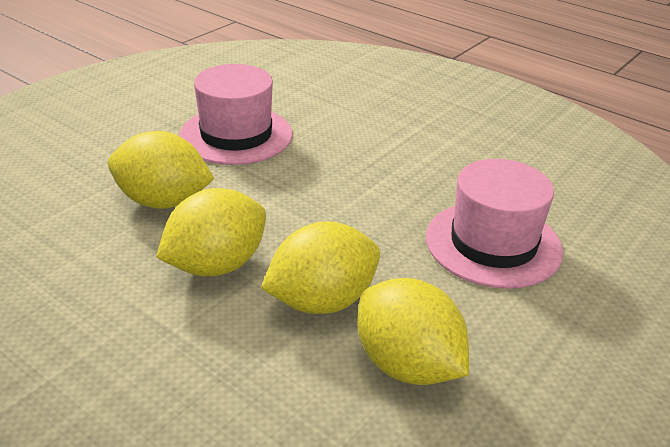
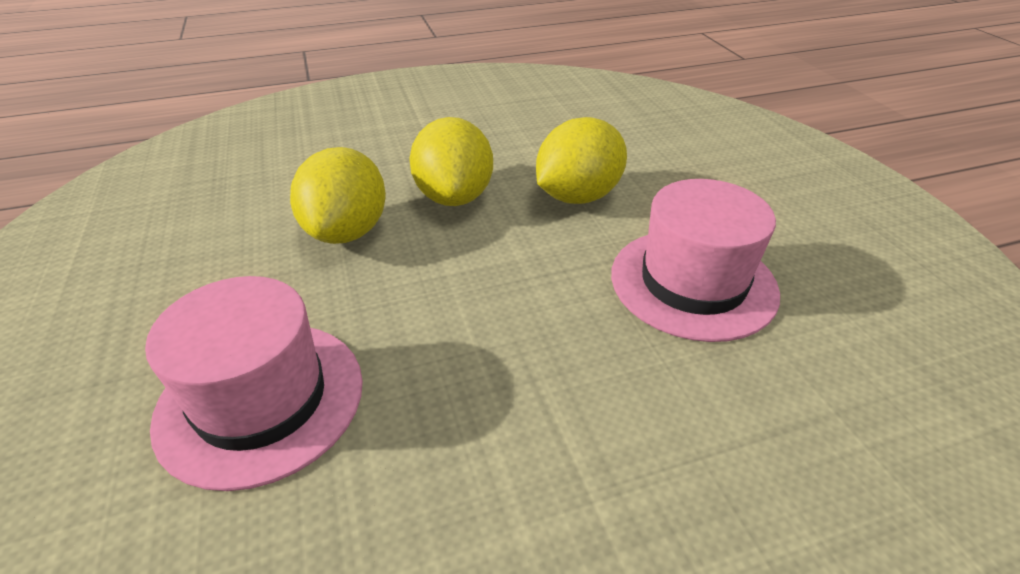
camera: 125 degrees right, 5 degrees up
(407, 365) = (230, 243): yellow lemon -> none

